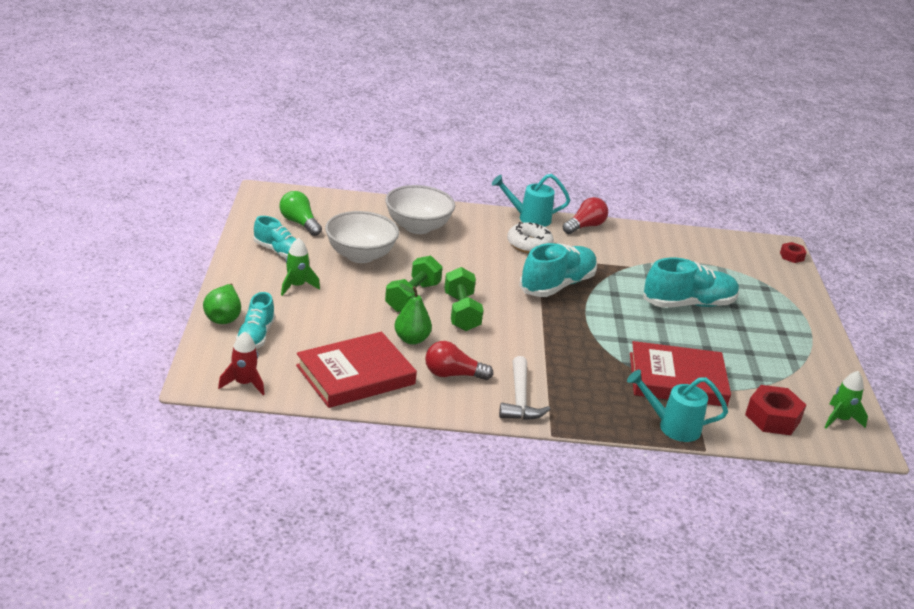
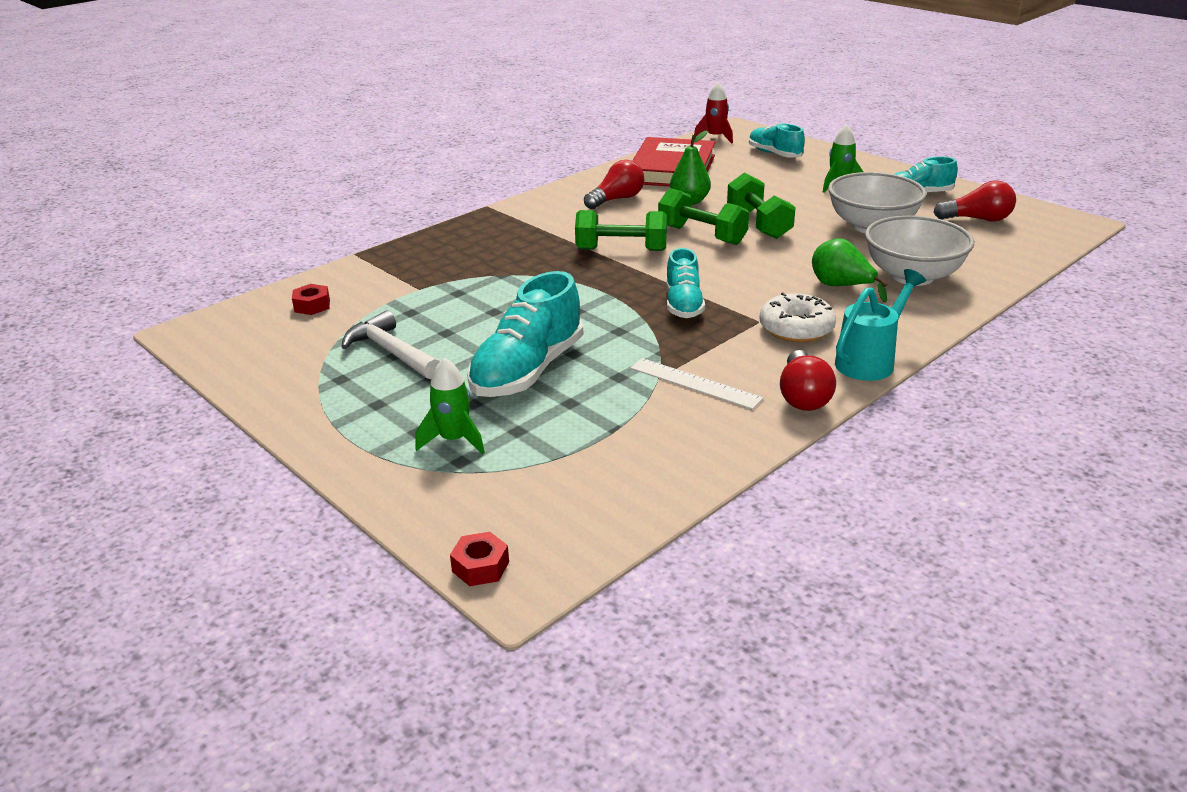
camera: 140 degrees right, 0 degrees up
(223, 317) = (818, 151): green pear -> green pear (841, 287)
(299, 223) = (977, 219): green light bulb -> red light bulb
(520, 399) = (544, 211): white hammer -> white hammer (391, 352)
(527, 334) = (621, 250): none -> green dumbbell
(557, 285) = (683, 304): turquoise shoe -> turquoise shoe, size x0.62
(620, 255) = (694, 383): none -> white ruler
(672, 426) = (401, 254): turquoise watering can -> none
(677, 379) = (440, 288): red book -> none
(772, 418) = (312, 306): red nut -> red nut, size x0.56
(840, 419) = (235, 341): green rocket -> green rocket (454, 440)

